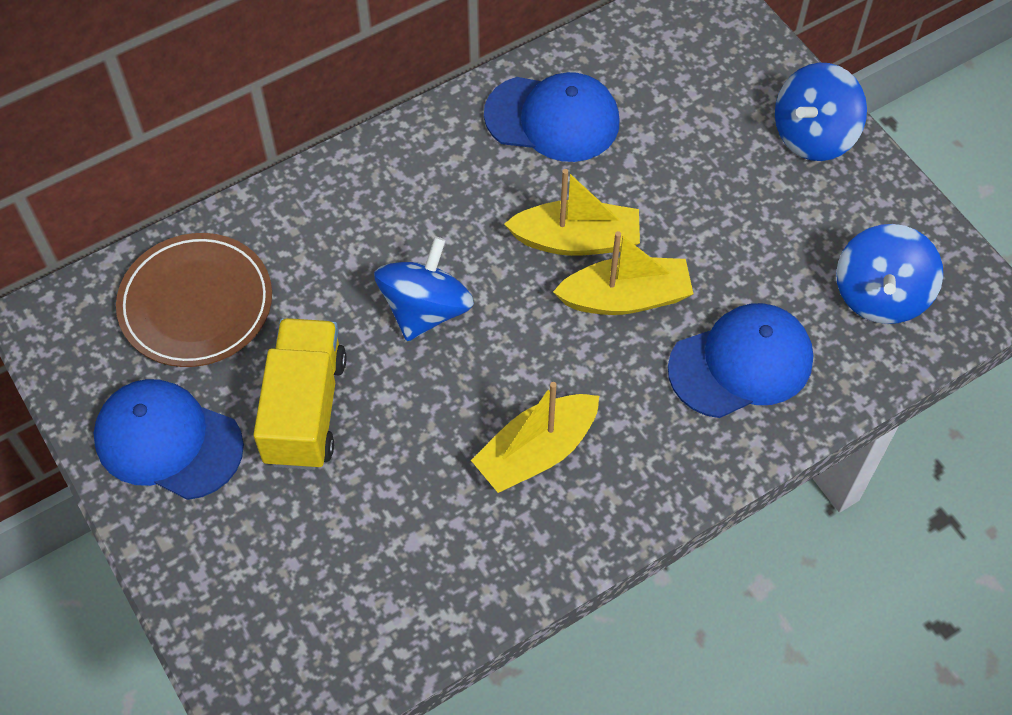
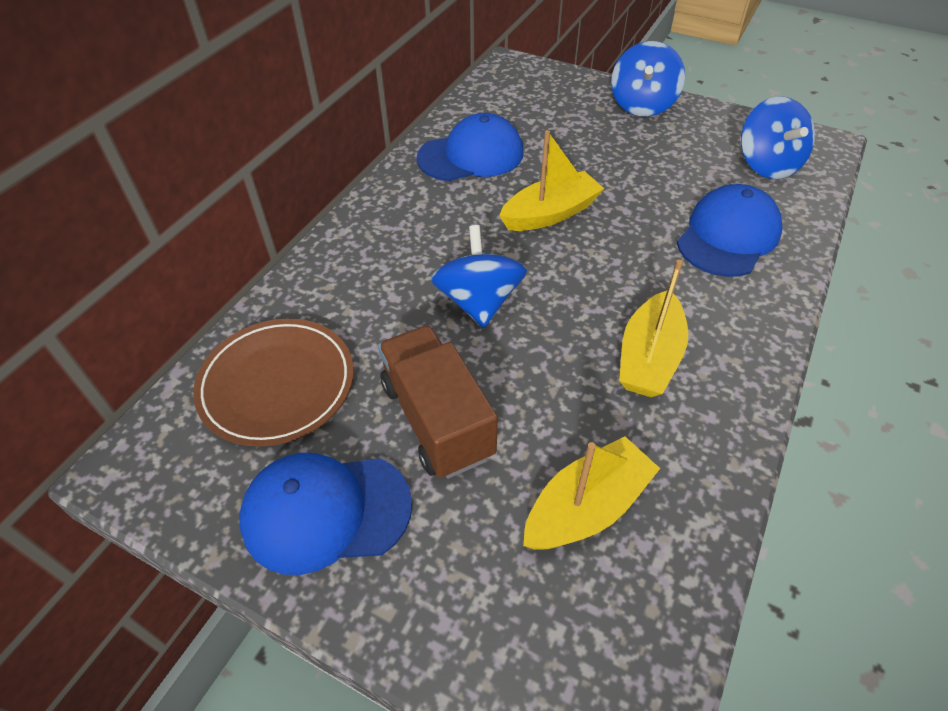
camera: 30 degrees left, 10 degrees down
(305, 409) = (437, 419): yellow truck -> brown truck
(625, 298) = (615, 232): yellow boat -> yellow boat (587, 507)

